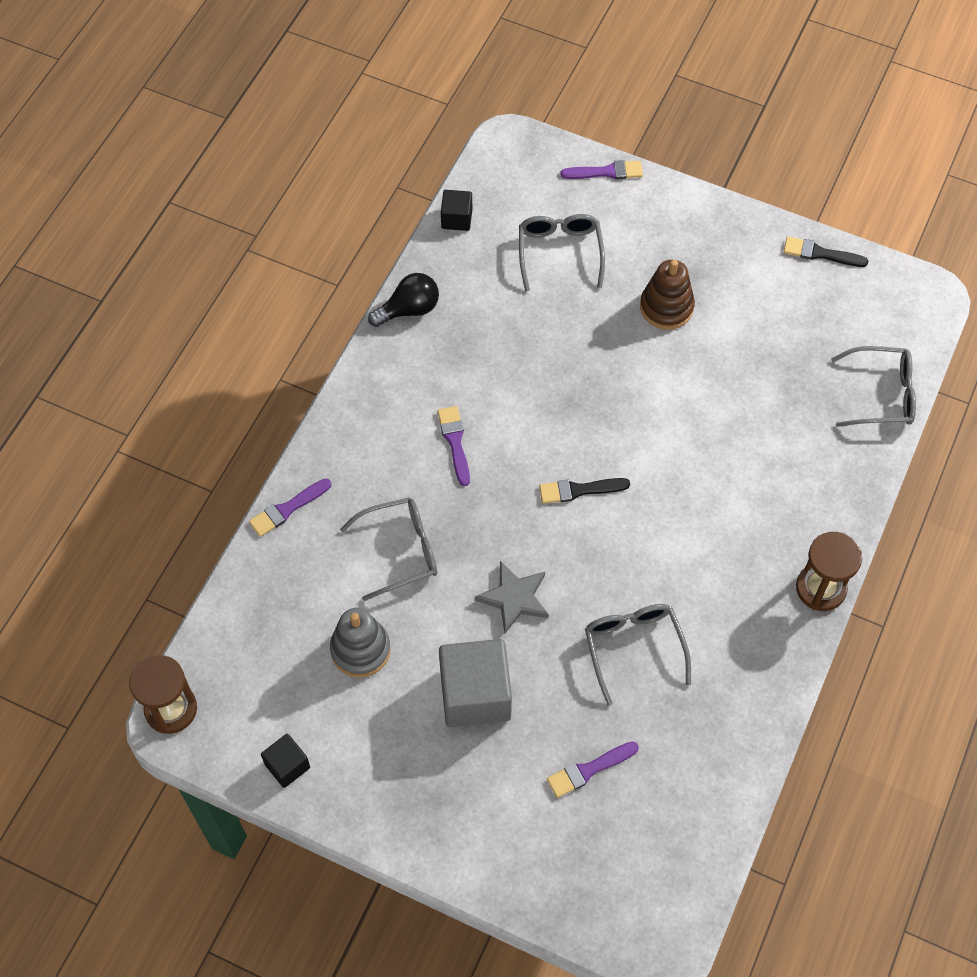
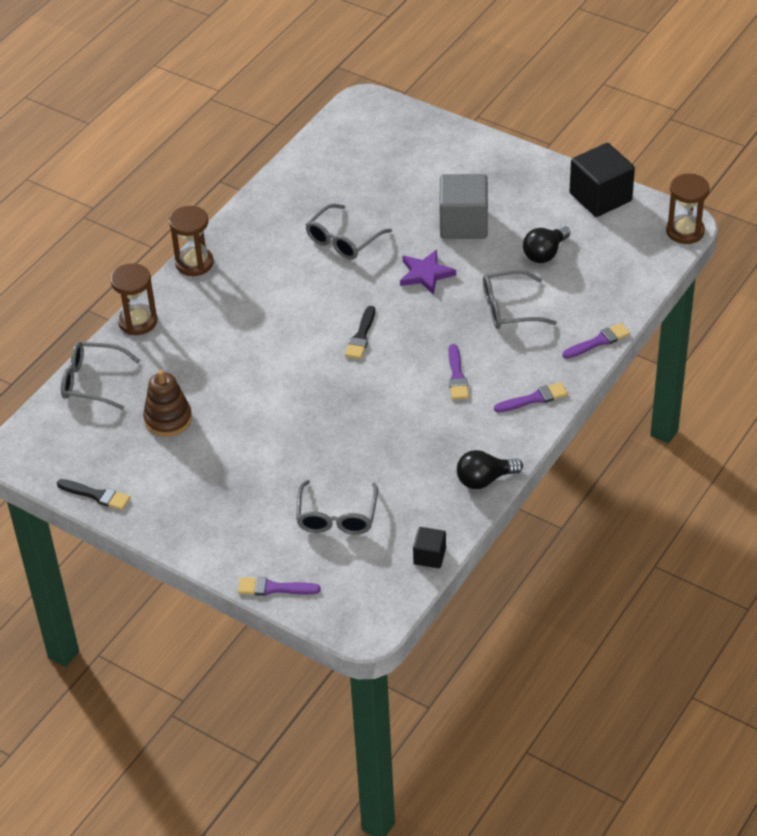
camera: 170 degrees left, 15 degrees down
(287, 766) = (600, 197): black cube -> black cube, size x1.95
(360, 649) = (545, 253): grey stacking toy -> black light bulb
(514, 598) = (425, 274): grey star -> purple star
(579, 490) = (361, 336): black brush -> black brush turned 105 degrees clockwise
(589, 770) = (391, 181): purple brush -> purple brush (534, 398)
(634, 648) = (343, 240): grey glasses -> grey glasses turned 45 degrees clockwise
(666, 307) = (251, 462): brown stacking toy -> brown stacking toy (168, 419)
(860, 486) = (138, 321): none -> brown hourglass

